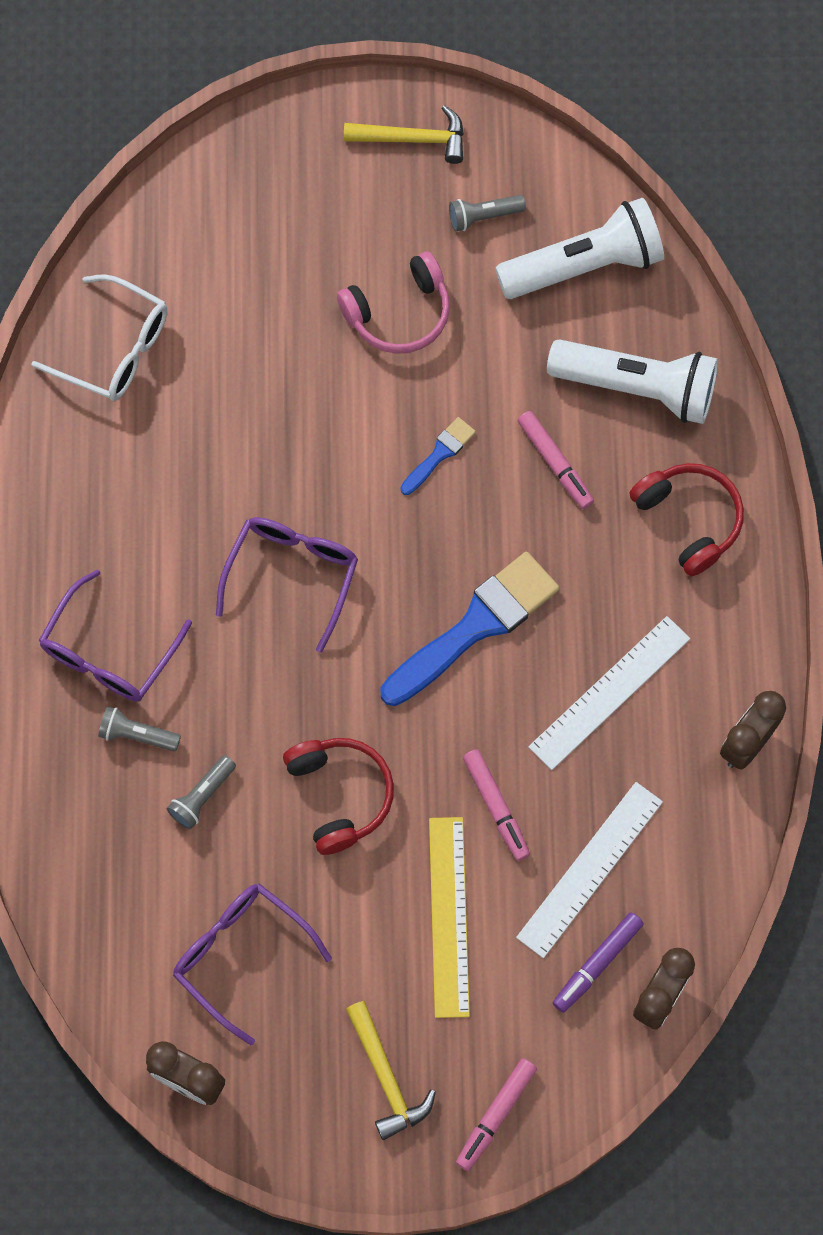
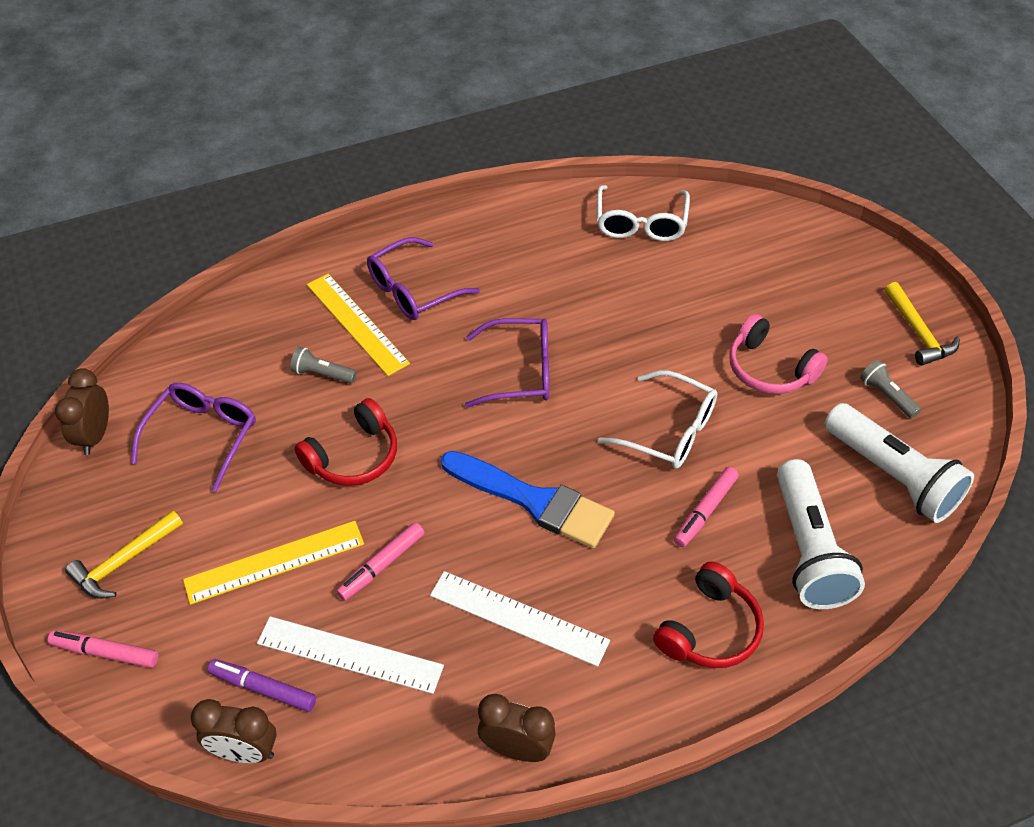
camera: 70 degrees right, 20 degrees down
(110, 651) = (414, 290): purple glasses -> purple glasses turned 45 degrees counterclockwise
(137, 735) = (356, 323): grey flashlight -> yellow ruler
(439, 454) = (668, 430): blue brush -> white glasses

